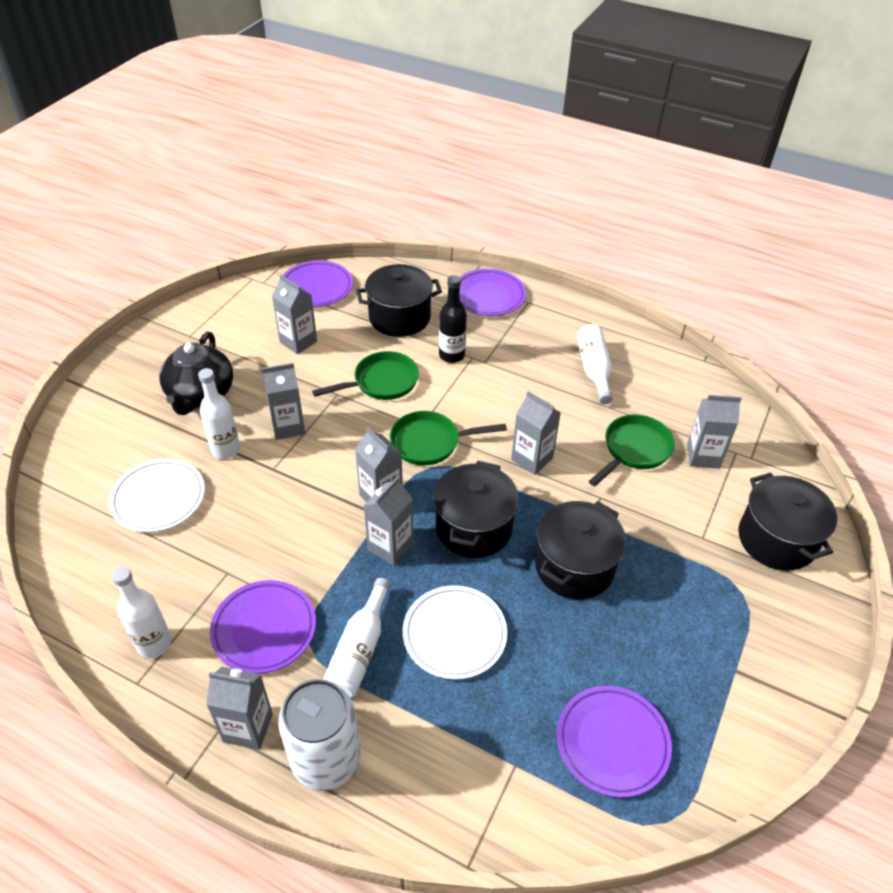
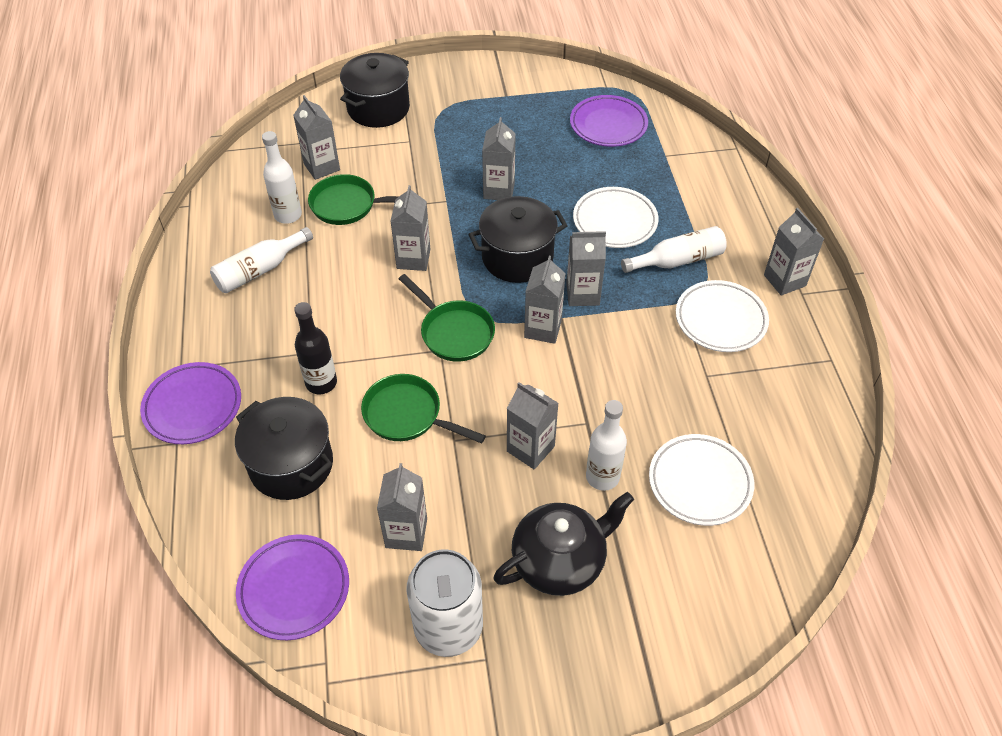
camera: 125 degrees left, 5 degrees up
(154, 643) = (800, 374): white bottle -> white bottle (288, 215)
(264, 629) = (720, 320): purple plate -> white plate
(326, 759) = (757, 232): white can -> white can (448, 627)
(574, 566) = (499, 190): black pot -> grey carton

